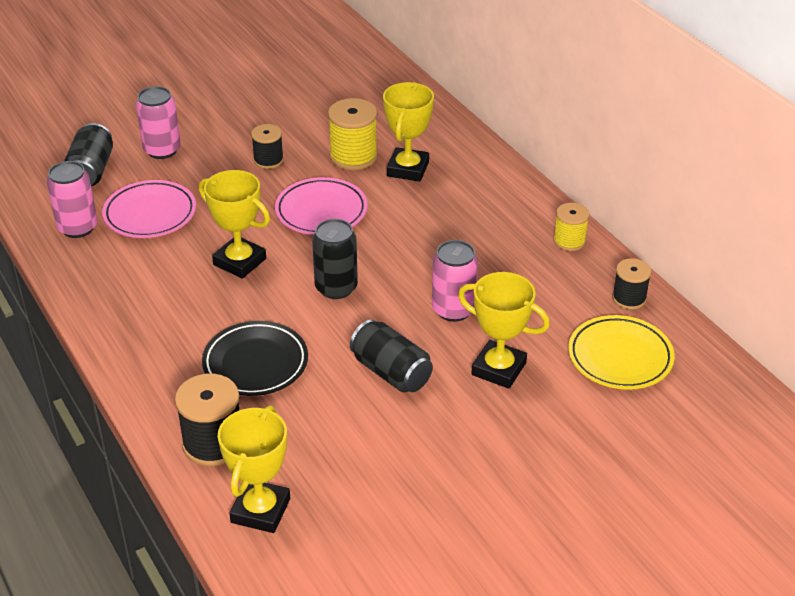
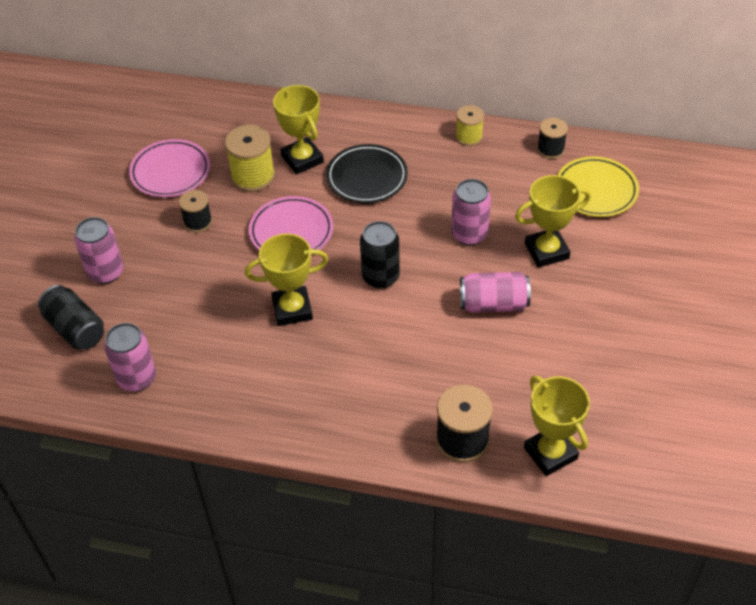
camera: 45 degrees left, 10 degrees up
(150, 214) = (175, 326): pink plate -> pink plate (170, 172)
(255, 363) = (408, 368): black plate -> black plate (367, 177)
(391, 372) = (493, 304): black can -> pink can

